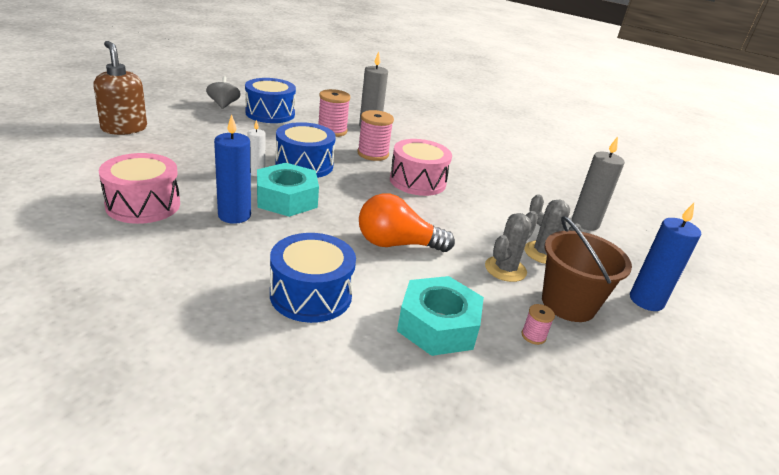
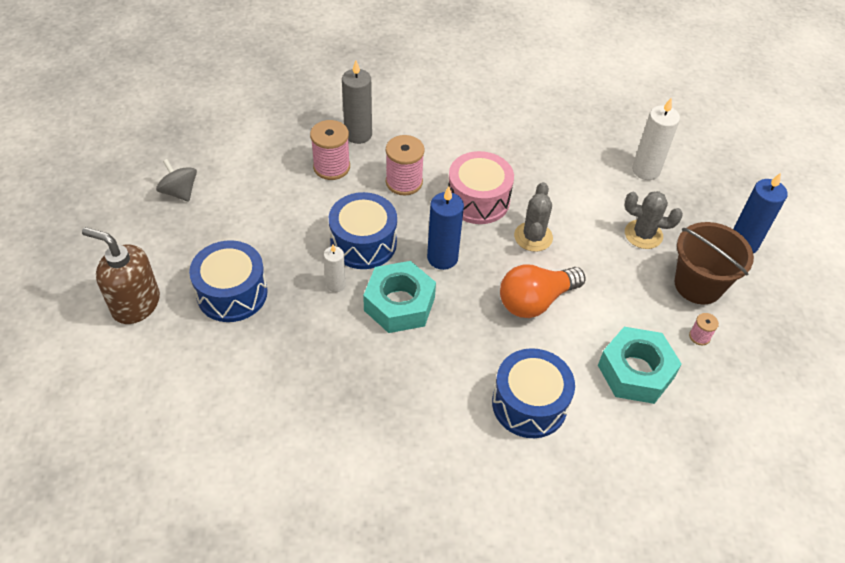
camera: 30 degrees left, 20 degrees up
(143, 205) = (295, 398): pink drum -> none
(234, 215) = (382, 357): blue candle -> blue candle (442, 258)
(270, 113) = (242, 176): blue drum -> blue drum (232, 293)
(505, 269) = (632, 275): grey cactus -> grey cactus (533, 237)
(585, 223) = (646, 170): grey candle -> white candle

